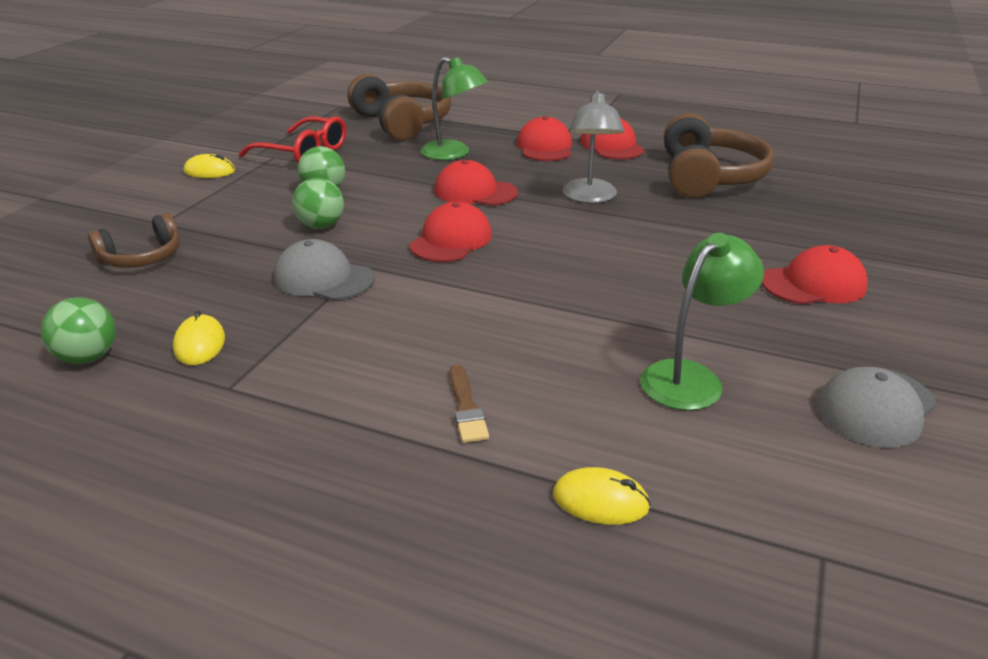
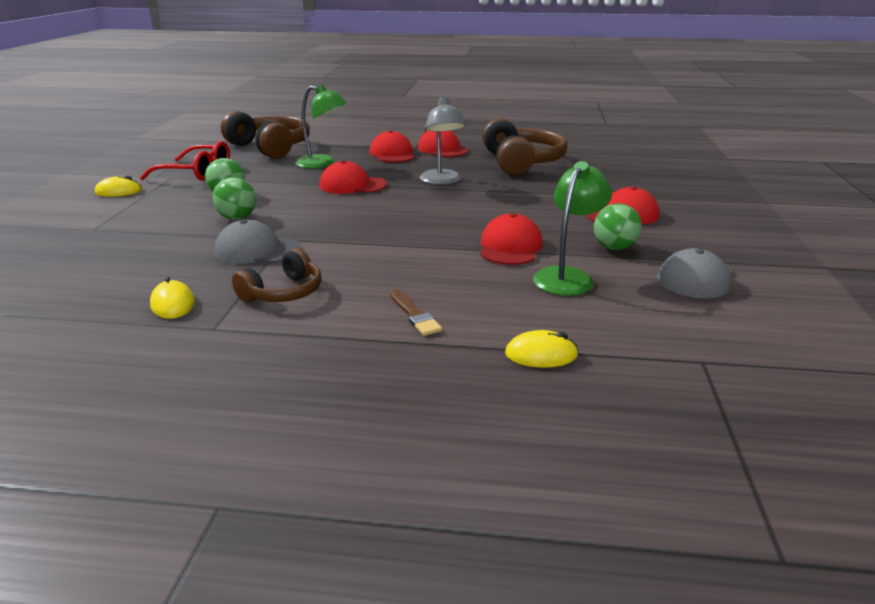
camera: 15 degrees left, 5 degrees down
(88, 357) = (74, 325): green ball -> green ball (614, 248)
(142, 257) = (88, 253): brown headphones -> brown headphones (283, 293)
(451, 240) = (349, 216): red cap -> red cap (510, 247)

